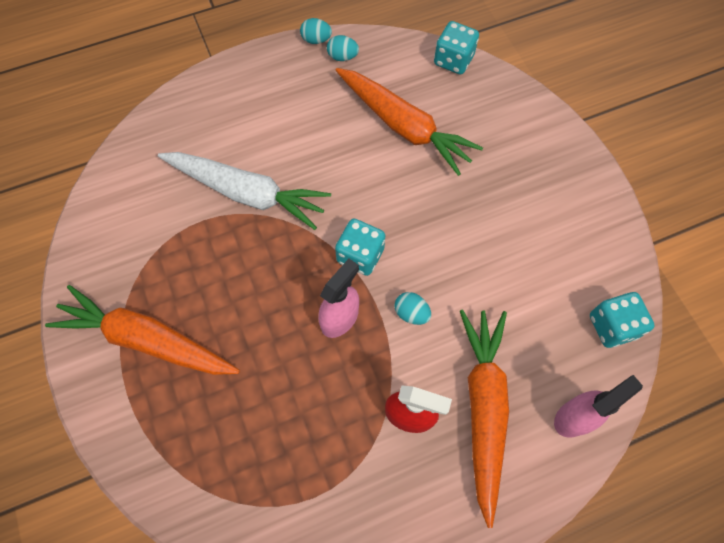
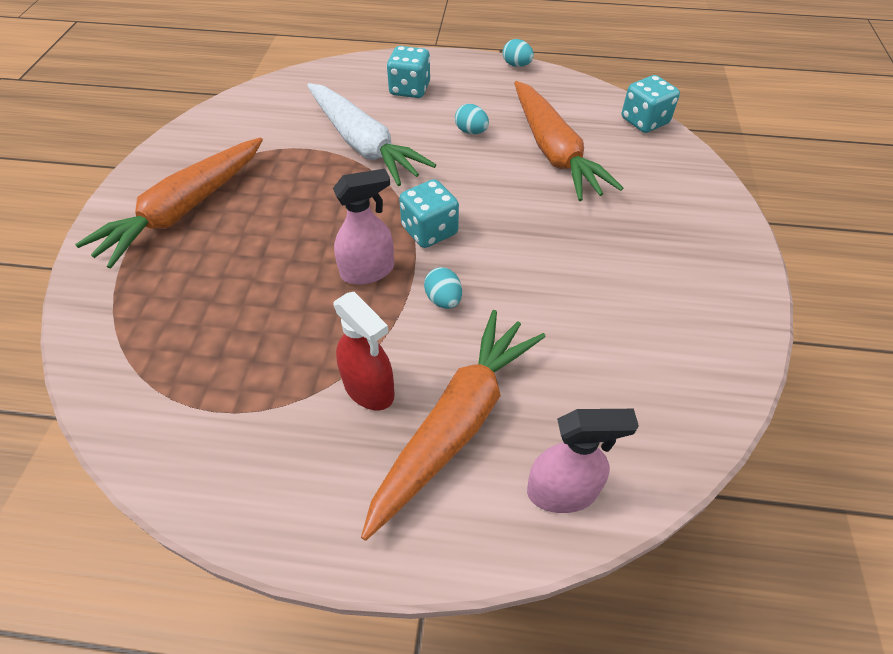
camera: 30 degrees right, 15 degrees down
(147, 339) = (184, 210): orange carrot -> orange carrot turned 105 degrees counterclockwise
(342, 57) = (532, 84): turquoise egg -> turquoise egg (471, 131)
(612, 326) = (676, 421): turquoise dice -> turquoise dice (410, 89)

